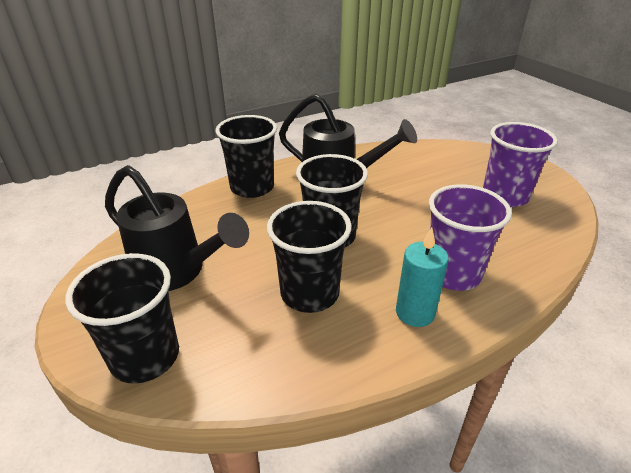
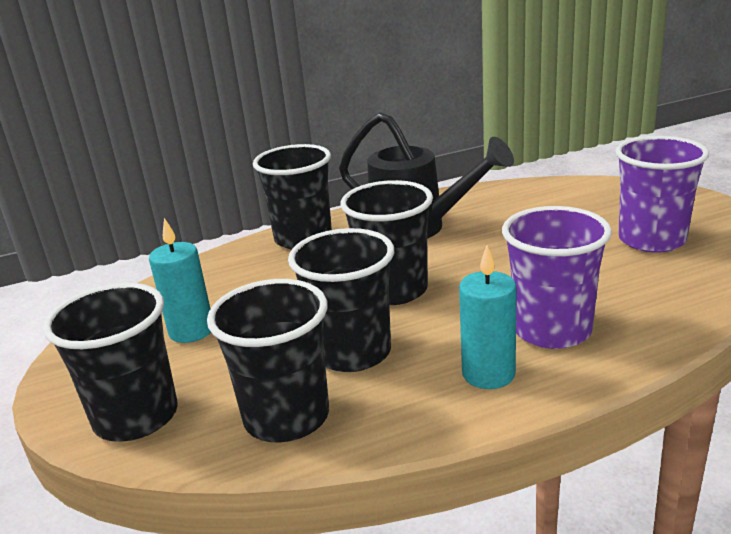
camera: 10 degrees right, 10 degrees down
(177, 272) = (191, 331): black watering can -> turquoise candle
(269, 355) = (286, 417): none -> black cup

